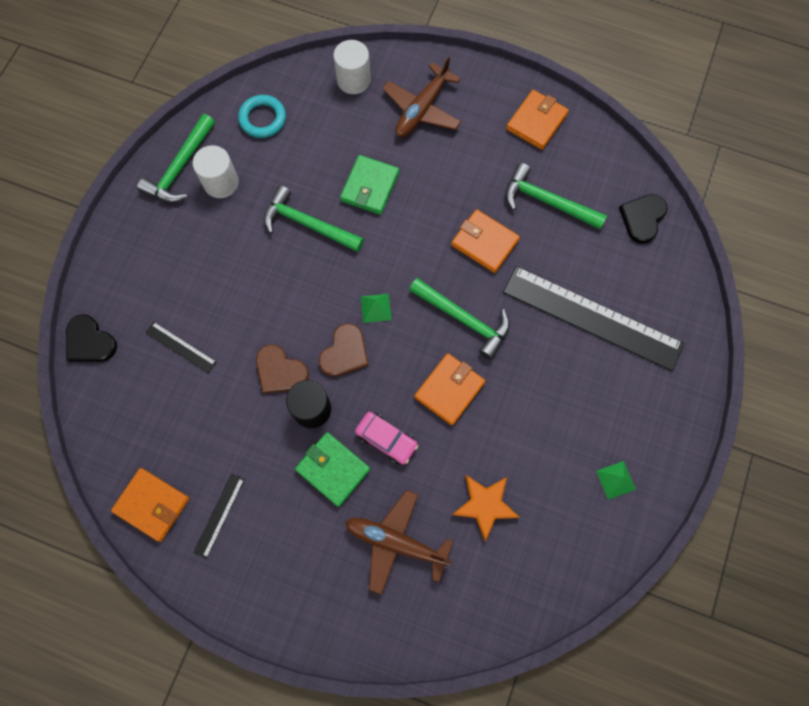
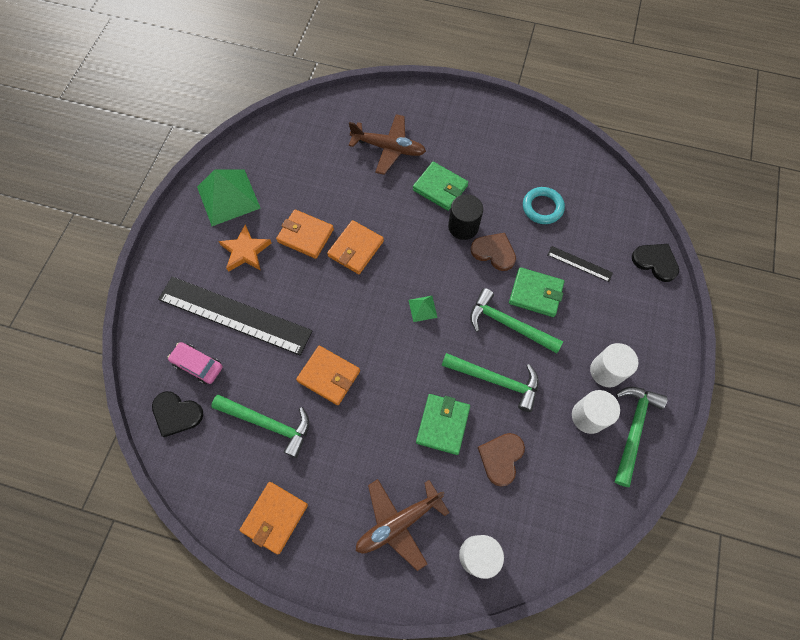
camera: 175 degrees right, 5 degrees down
(152, 504) = (566, 157): orange wallet -> orange wallet (305, 235)
(189, 224) = (606, 371): none -> white cylinder
(219, 515) = (516, 154): black ruler -> none
(242, 315) = (535, 293): none -> green wallet
(263, 119) = (566, 494): turquoise ring -> turquoise ring (542, 207)
(345, 352) = (444, 270): brown heart -> brown heart (501, 458)
(386, 439) = (402, 210): pink car -> pink car (198, 365)
(422, 109) = (398, 523): brown plane -> brown plane turned 150 degrees counterclockwise
(464, 319) = (346, 305): green hammer -> green hammer (508, 324)
(485, 505) = (326, 174): orange star -> orange star (245, 251)
(615, 480) = (228, 197): green pyramid -> green pyramid, size x2.22
(642, 218) = (176, 414): black heart -> black heart turned 90 degrees clockwise

